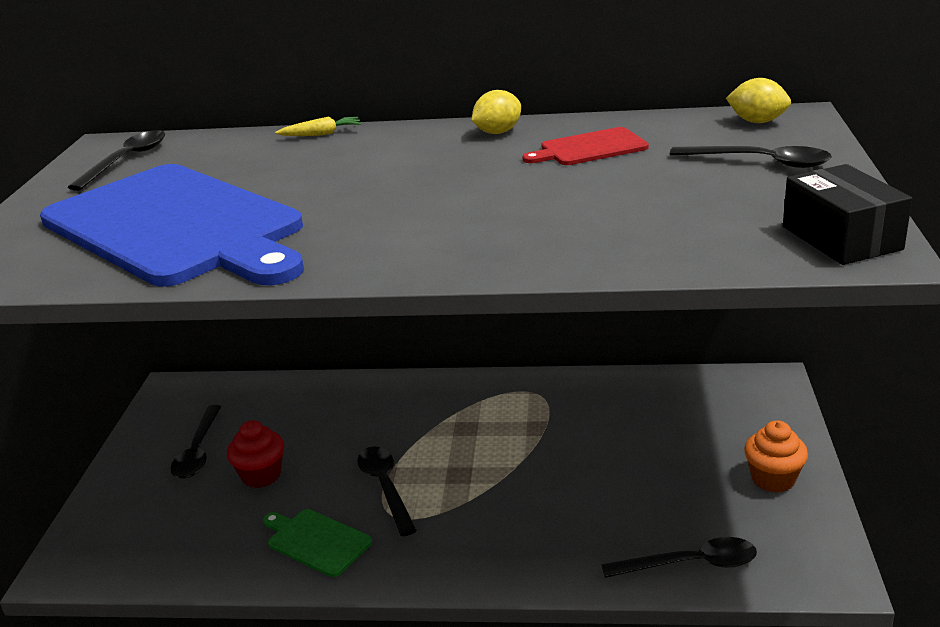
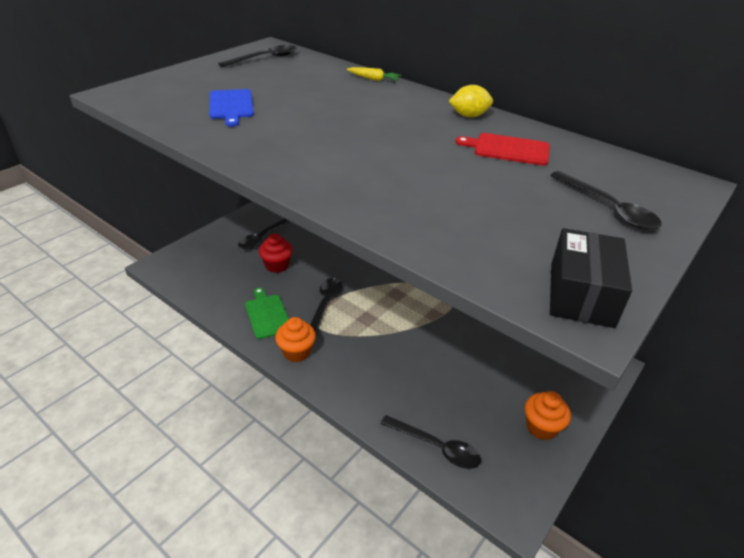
camera: 30 degrees right, 10 degrees up
(177, 226) = (231, 106): blue cutting board -> blue cutting board, size x0.41
(409, 562) = (296, 352): none -> orange cupcake
(757, 122) = (653, 177): yellow lemon -> none

